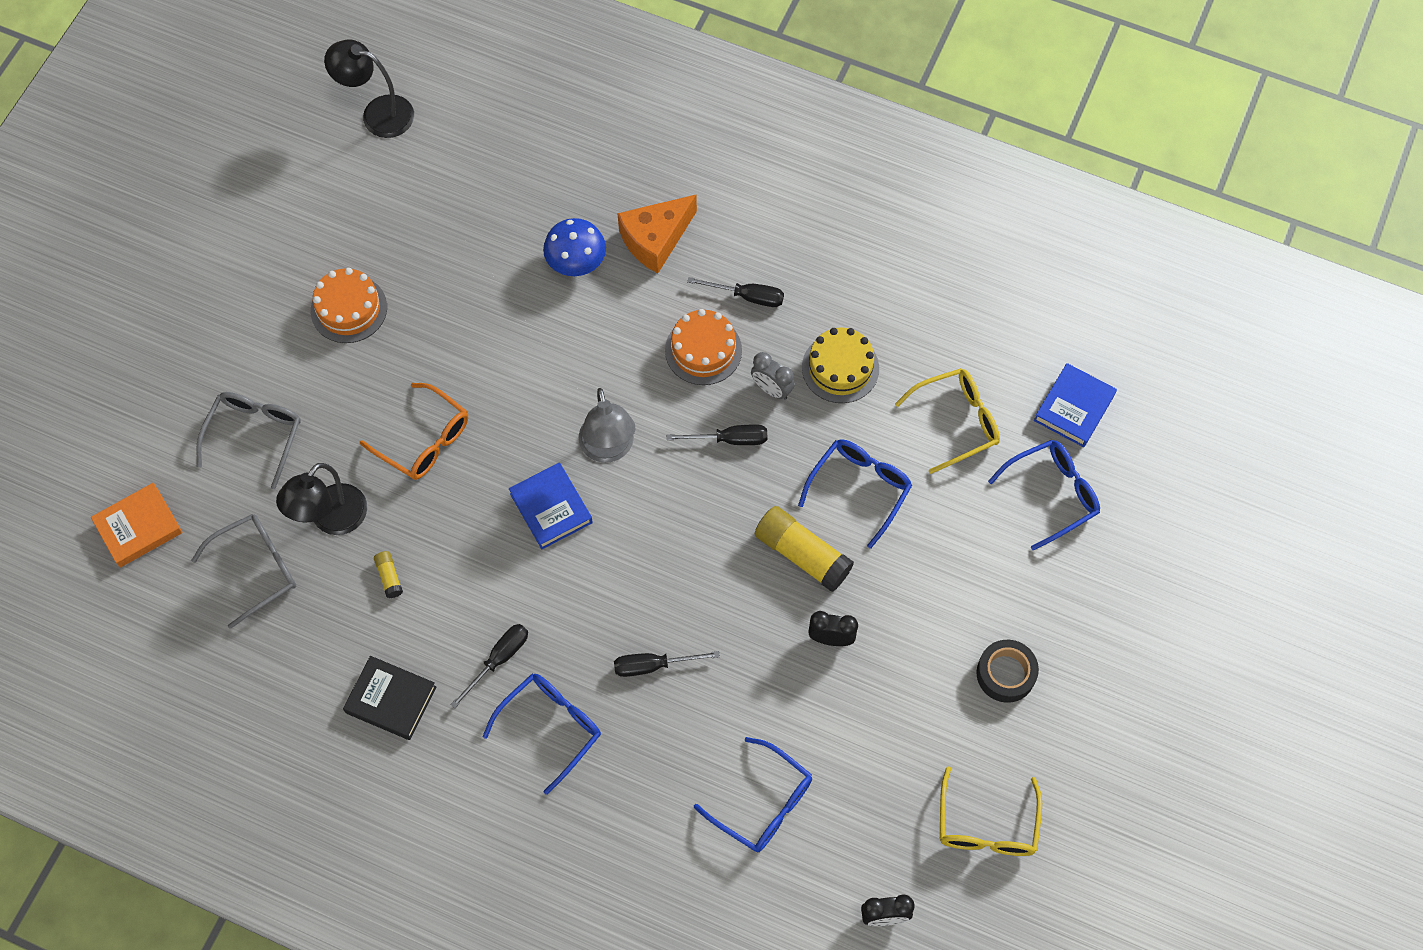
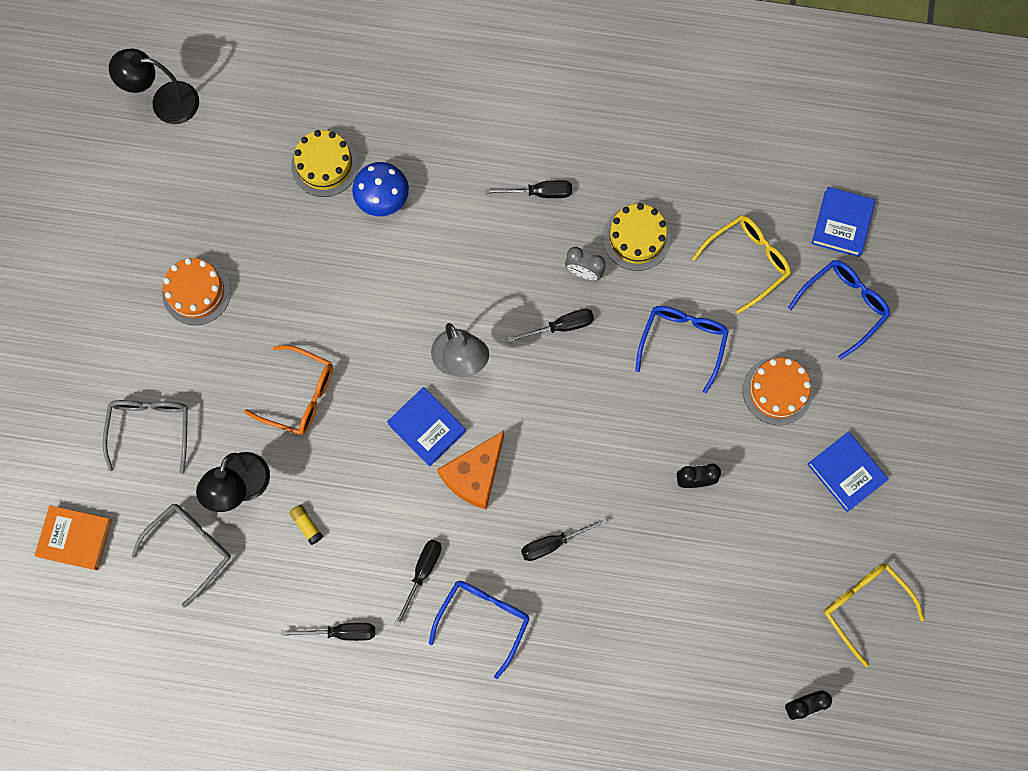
camera: 15 degrees left, 10 degrees up
(138, 527) = (75, 538): orange book -> orange book turned 60 degrees clockwise
(391, 700) = (341, 632): black book -> black screwdriver
(525, 214) = (325, 165): none -> yellow cake
(655, 239) = (445, 160): orange cheese -> orange cheese (474, 475)
(703, 350) = (515, 251): orange cake -> orange cake (777, 391)
(763, 804) = (678, 637): blue glasses -> none
(802, 554) = (650, 413): yellow glue stick -> none
(986, 826) = (864, 606): yellow glasses -> yellow glasses turned 150 degrees clockwise
(1005, 674) = (846, 472): black tape -> blue book

